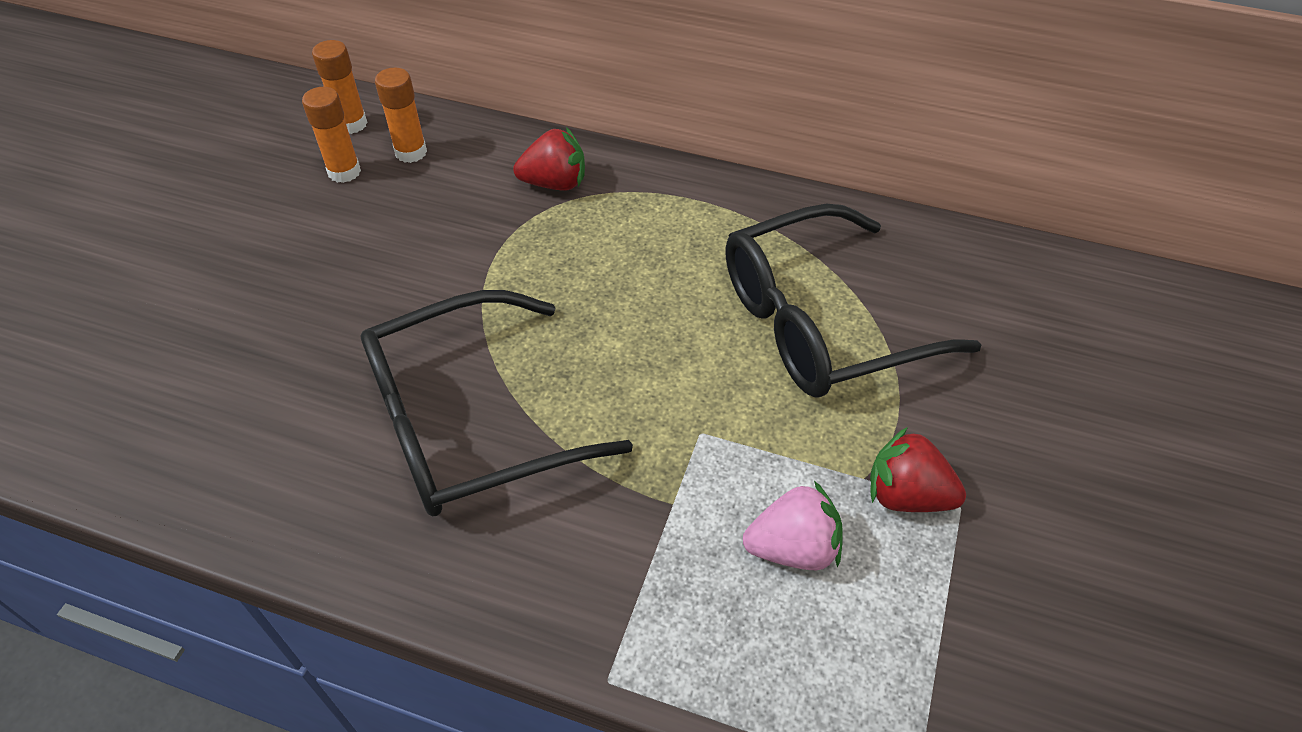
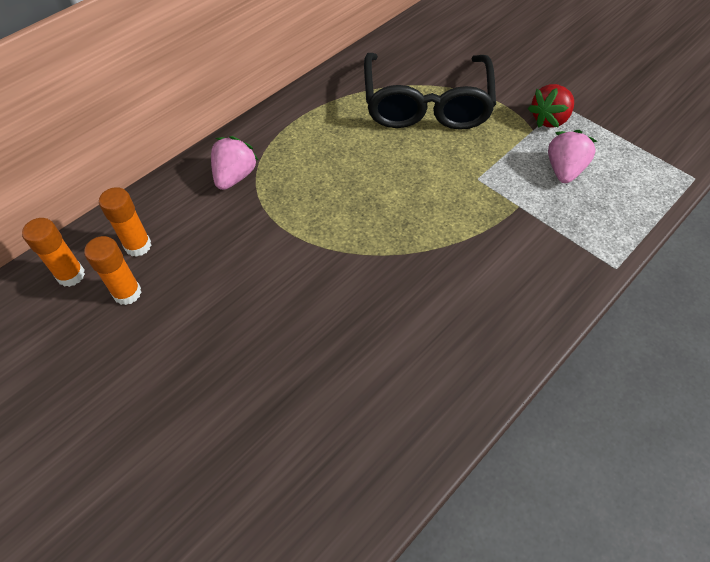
camera: 65 degrees left, 5 degrees up
(470, 422) = (420, 280): black glasses -> none
(554, 183) = (234, 176): red strawberry -> pink strawberry

